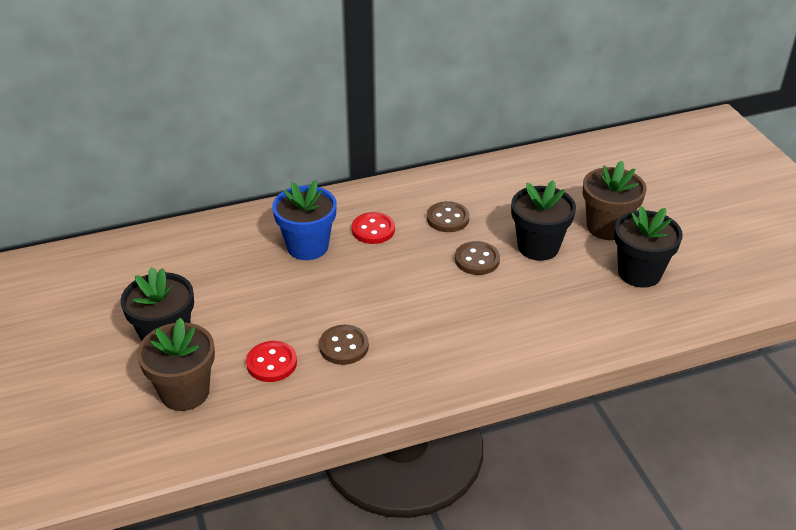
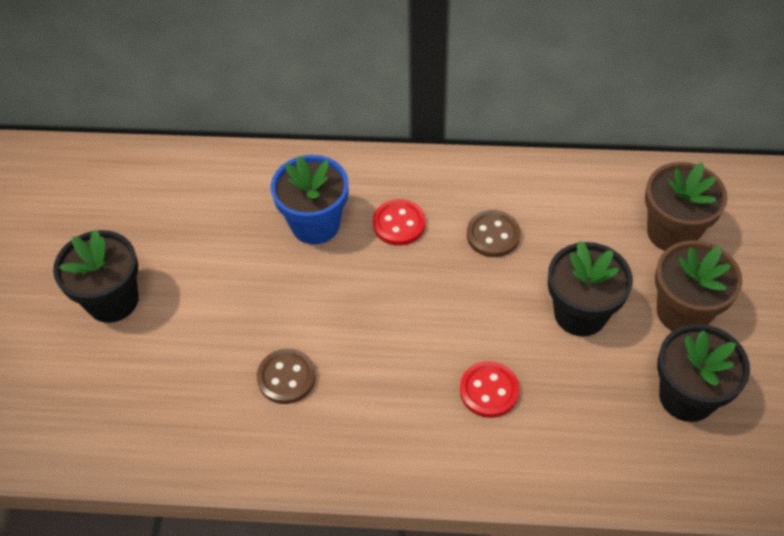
camera: 25 degrees right, 15 degrees up
(185, 392) = (98, 377): brown flower pot -> brown flower pot (672, 232)
(271, 363) = (201, 372): red button -> red button (489, 390)
(477, 260) = (496, 307): brown button -> none

